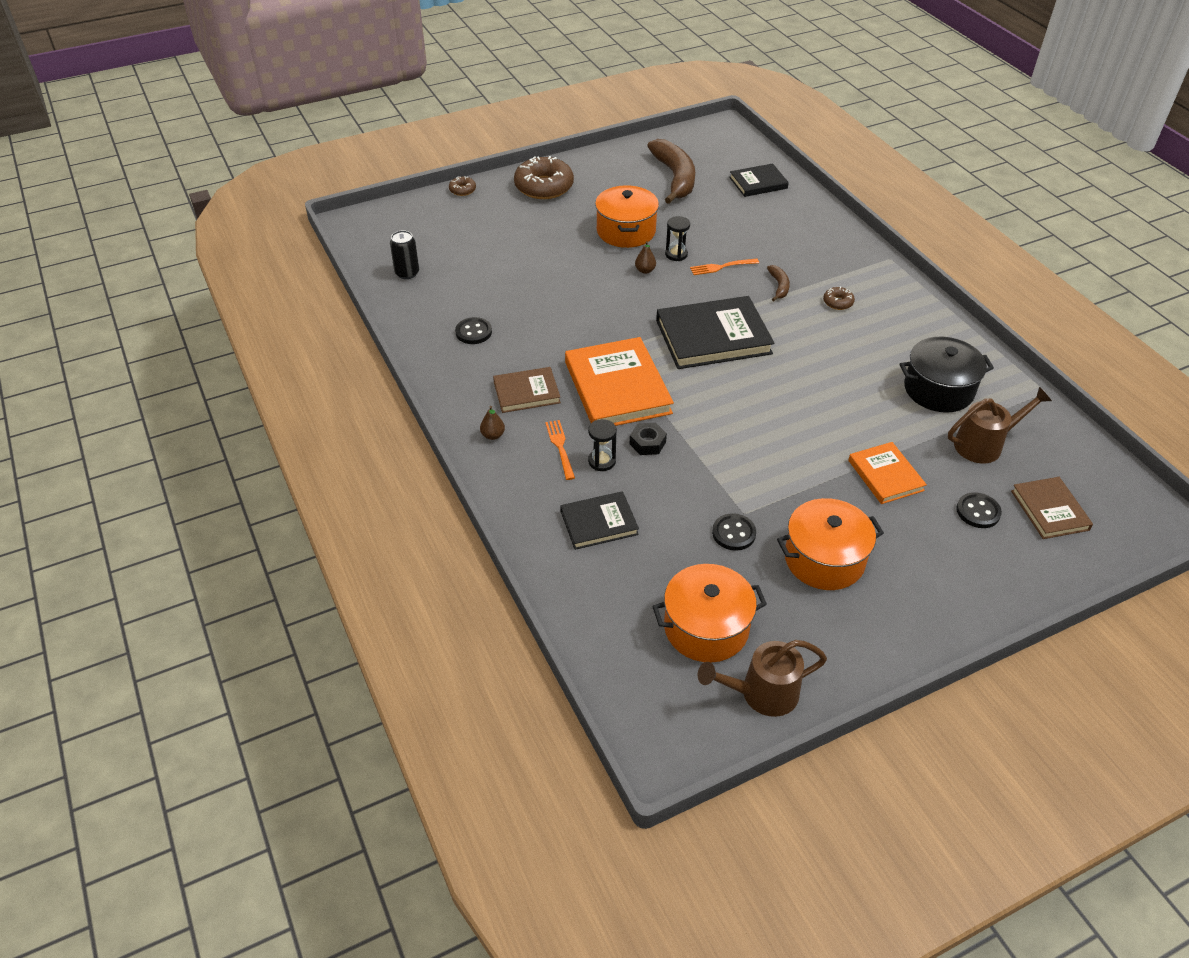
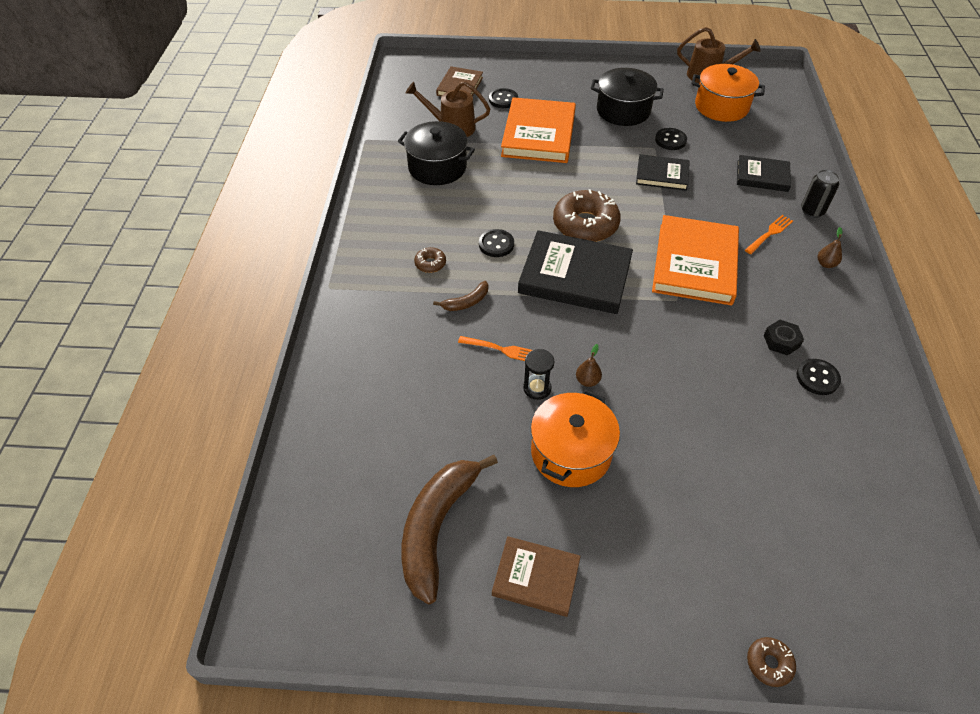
camera: 150 degrees left, 5 degrees up
(407, 273) = (886, 506): black can -> black can (812, 211)
(526, 392) = (781, 290): brown book -> brown book (536, 577)
(544, 187) = (635, 604): brown donut -> brown donut (585, 224)
(560, 447) = (769, 234): orange fork -> orange fork turned 150 degrees counterclockwise
(602, 461) = (739, 212): black hourglass -> none
(647, 443) = (695, 212): black nut -> black nut (781, 341)
(758, 183) = (342, 461): black book -> black book (662, 175)
(779, 286) = (466, 302): brown banana -> brown banana turned 150 degrees counterclockwise
(803, 338) = (496, 244): none -> black button
(824, 559) = (623, 111): orange pot -> black pot
(885, 475) = (538, 134): orange book -> orange book, size x1.75

